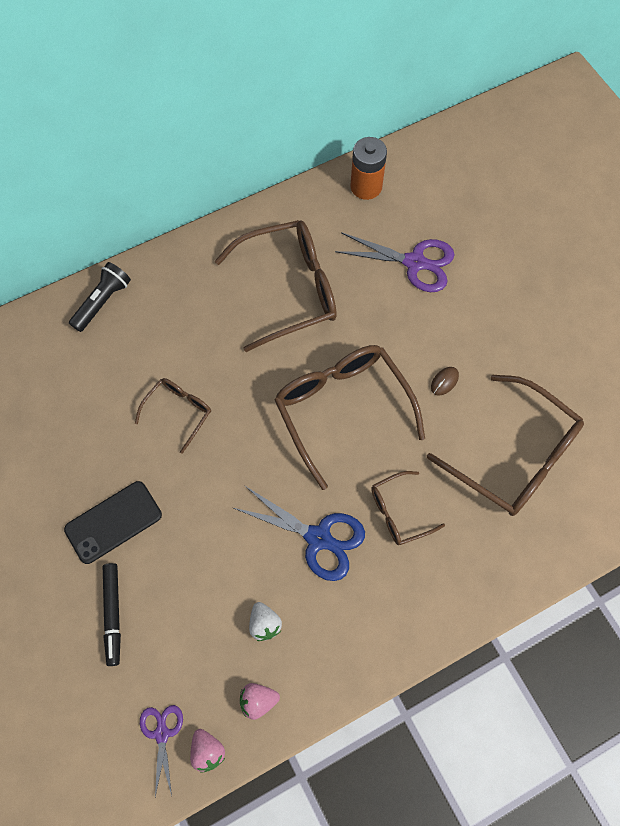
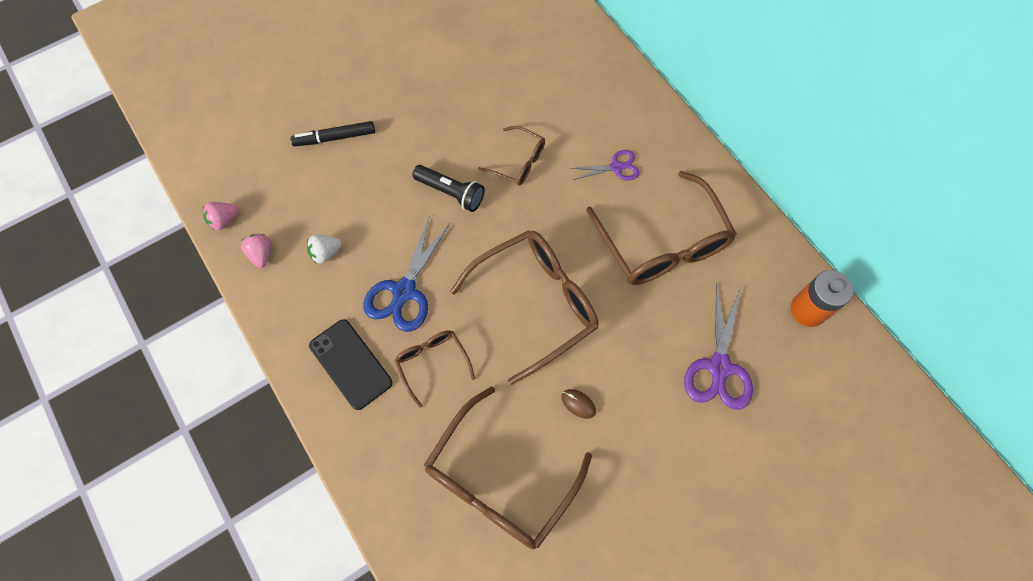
camera: 85 degrees right, 0 degrees up
(103, 302) = (621, 87): black flashlight -> black flashlight (451, 193)
(113, 522) = (413, 126): black phone -> black phone (351, 364)
(162, 733) = (239, 185): purple scissors -> purple scissors (616, 167)

